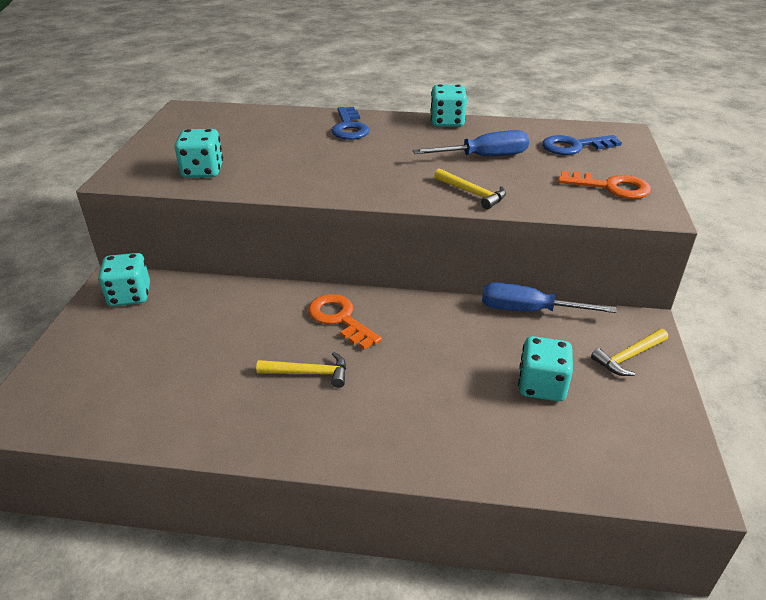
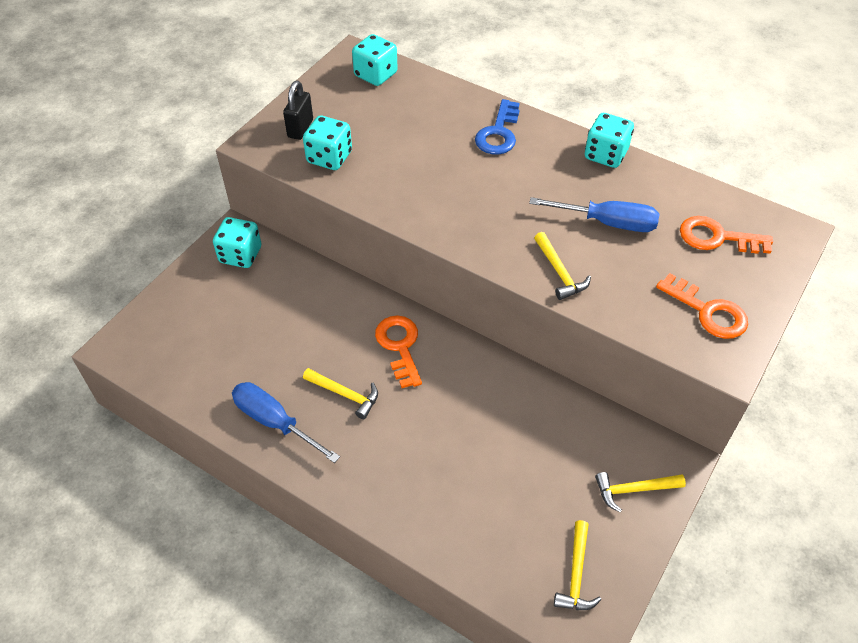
camera: 25 degrees right, 15 degrees up
(160, 159) = (300, 128): none -> black padlock
(529, 310) = (576, 402): blue screwdriver -> blue screwdriver (275, 422)
(541, 386) = (531, 486): turquoise dice -> turquoise dice (375, 75)
(574, 146) = (717, 238): blue key -> orange key
(637, 441) = (576, 574): none -> yellow hammer

